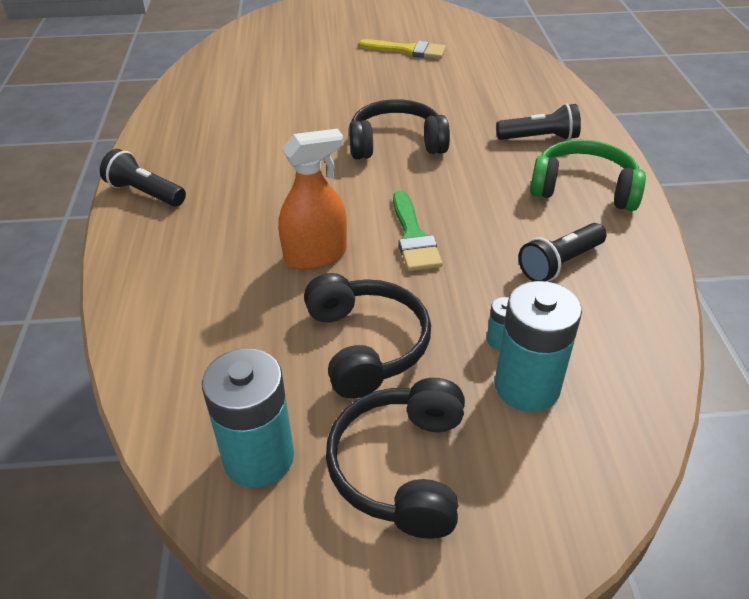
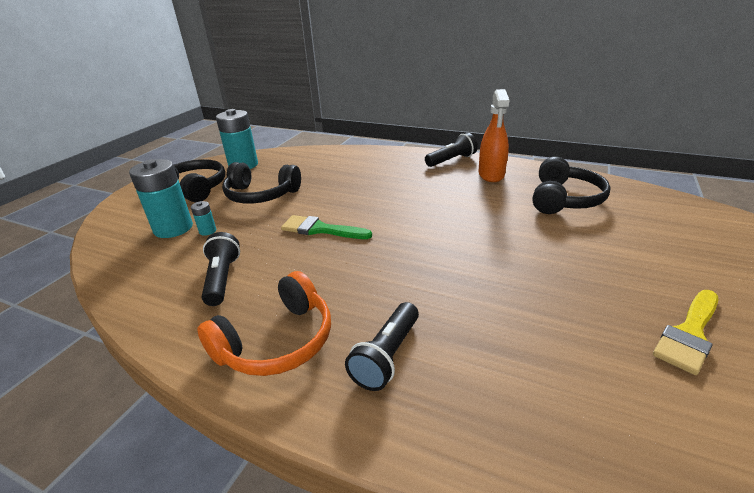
camera: 120 degrees right, 10 degrees down
(315, 255) = (342, 195): orange spray bottle -> orange spray bottle (491, 174)
(396, 144) = (445, 255): black headphones -> black headphones (564, 199)
(583, 189) = (277, 341): green headphones -> orange headphones

